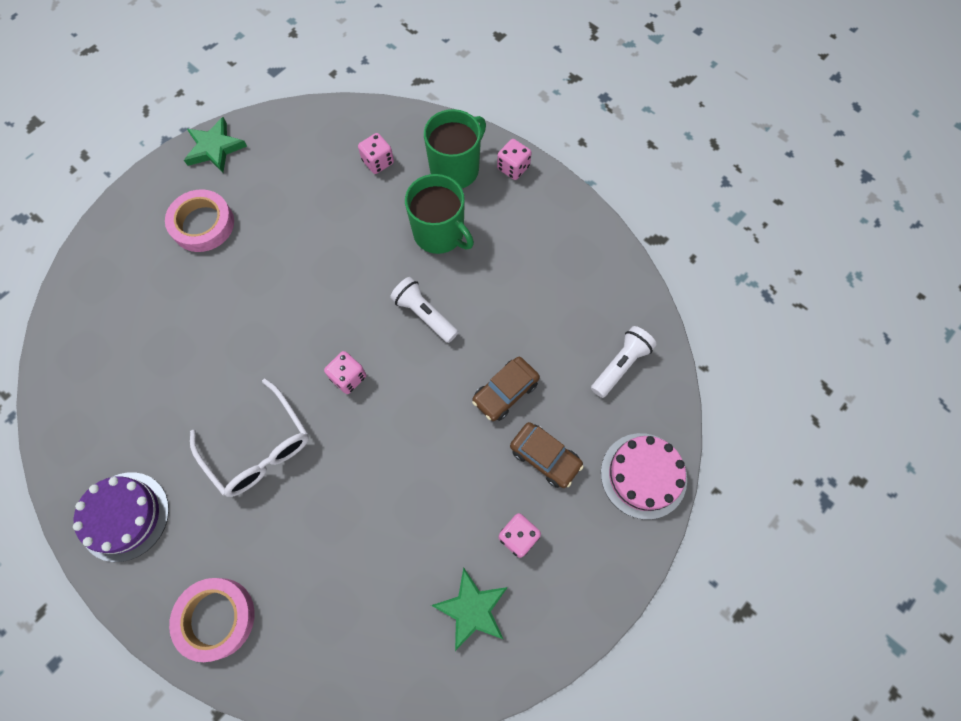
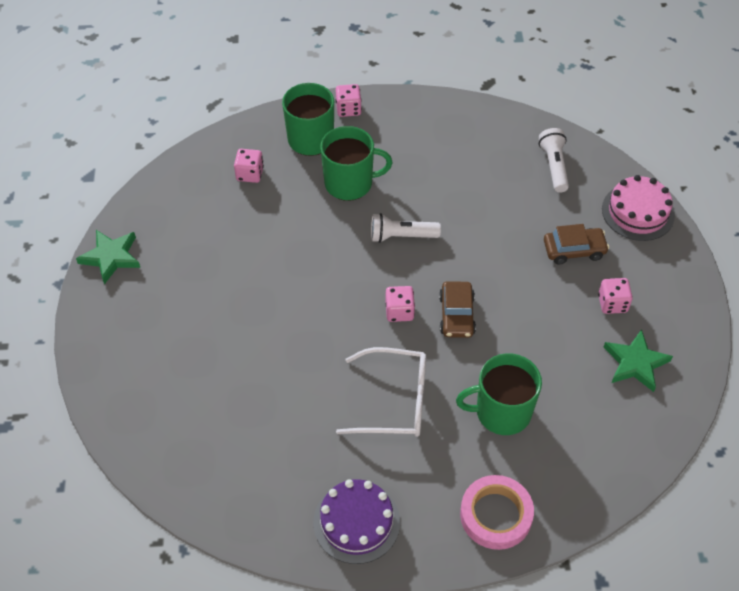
camera: 45 degrees left, 15 degrees down
(203, 224) = (169, 310): pink tape -> none
(320, 539) = (501, 412): none -> green mug
(505, 392) = (507, 236): brown car -> brown car (456, 315)

